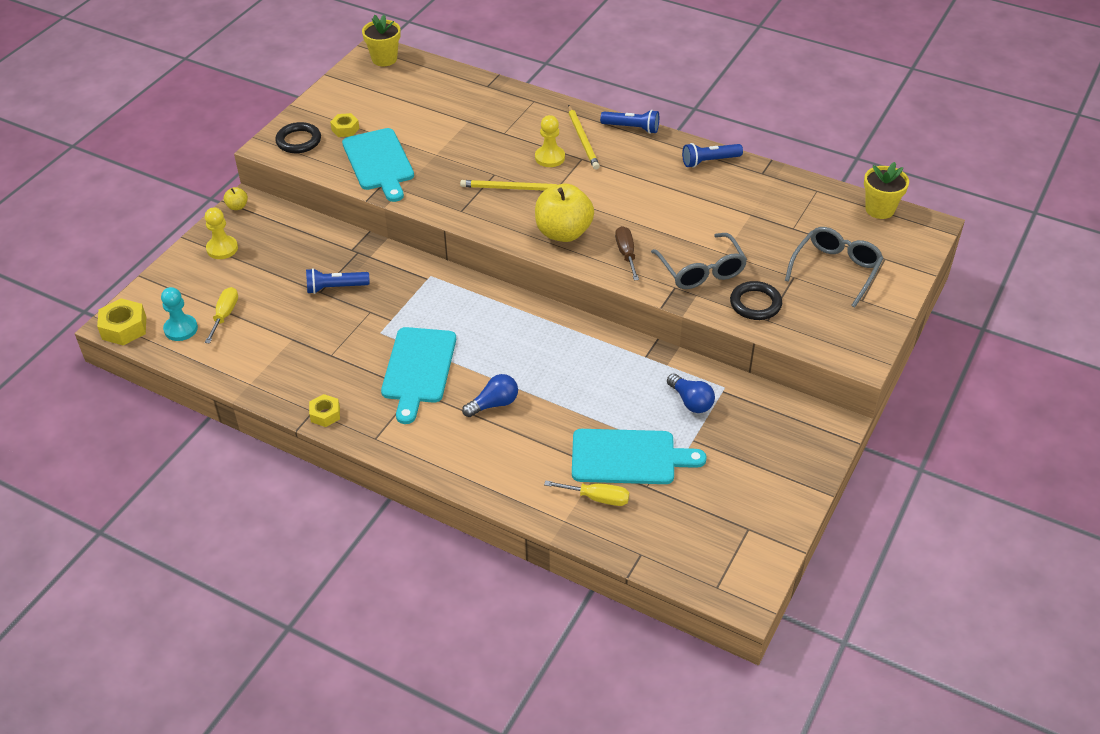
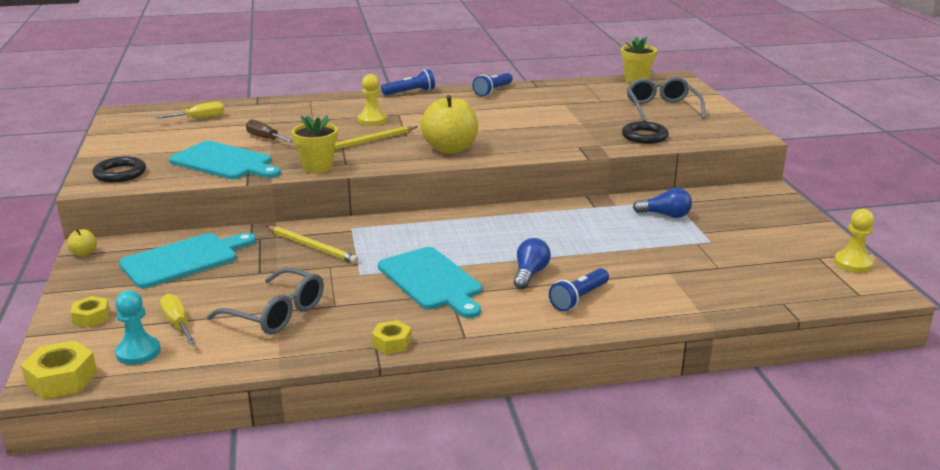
camera: 40 degrees left, 20 degrees down
(222, 248) = (107, 284): yellow pawn -> yellow pawn (853, 263)
(335, 288) = (272, 265): blue flashlight -> blue flashlight (579, 298)
(345, 129) = (159, 155): yellow nut -> yellow nut (91, 317)
(384, 59) = (136, 114): yellow flower pot -> yellow flower pot (317, 167)
(583, 139) = (382, 106): yellow pencil -> yellow pencil (312, 247)
(597, 498) = (699, 289): yellow screwdriver -> yellow screwdriver (200, 118)
(626, 254) = (516, 143): brown screwdriver -> brown screwdriver (265, 138)
(628, 457) = (679, 258): turquoise cutting board -> turquoise cutting board (184, 260)
(701, 271) = (582, 134): grey glasses -> grey glasses (277, 314)

